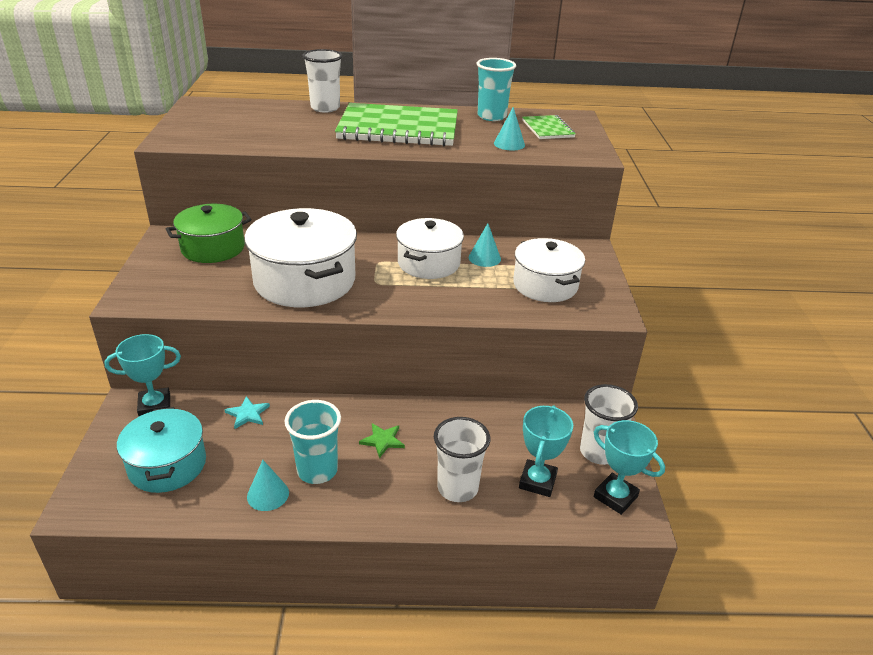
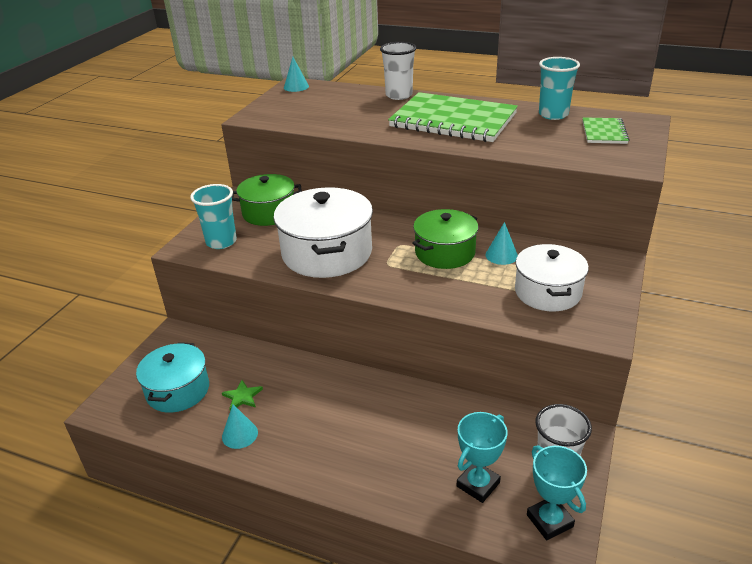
camera: 25 degrees right, 0 degrees up
(155, 406) = (191, 339): turquoise trophy -> none
(247, 414) = (256, 361): turquoise star -> none
(317, 470) = (288, 424): turquoise cup -> turquoise cup (221, 242)
(382, 440) = (354, 410): green star -> green star (242, 396)
(428, 263) = (445, 252): white pot -> green pot
(457, 488) = (399, 471): white cup -> none
(509, 144) = (552, 145): turquoise cone -> turquoise cone (296, 87)

